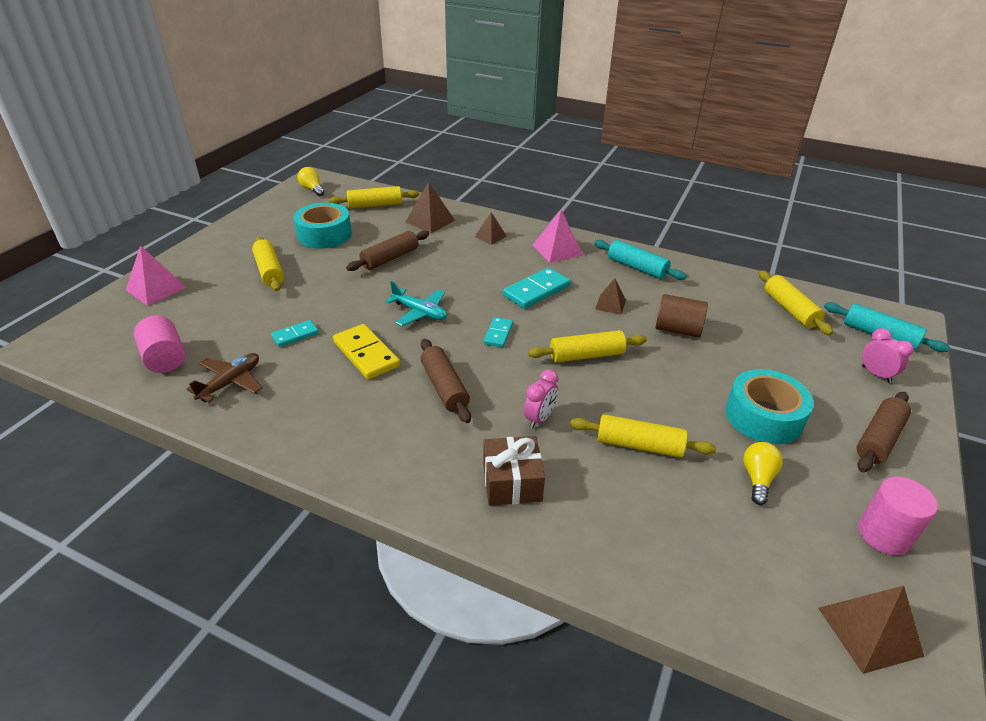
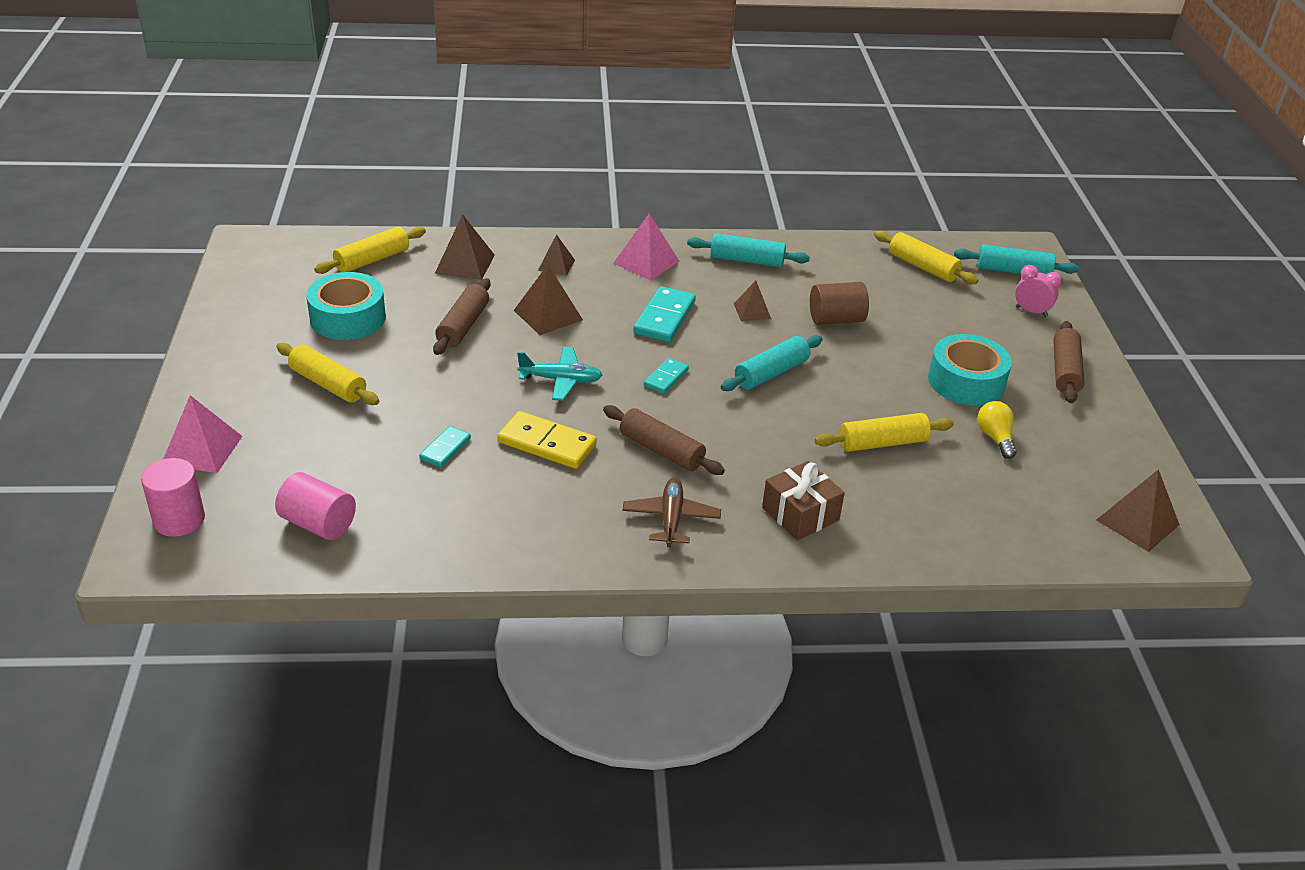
camera: 30 degrees left, 0 degrees up
(231, 382) = (428, 522): brown plane -> brown plane (671, 519)
(312, 189) = (261, 258): yellow light bulb -> none
(453, 266) = (548, 315): none -> brown pyramid
(498, 334) = (666, 378): turquoise domino -> turquoise domino turned 45 degrees clockwise
(539, 418) = (777, 449): pink clock -> none
(586, 355) = (771, 373): yellow rolling pin -> turquoise rolling pin
(884, 534) = (1110, 448): pink cylinder -> pink cylinder (179, 520)

